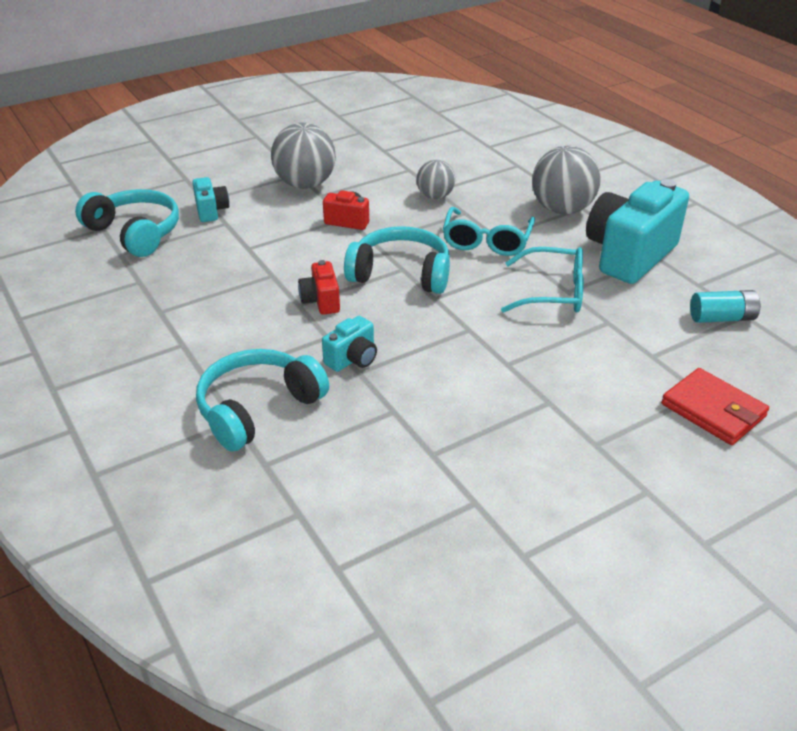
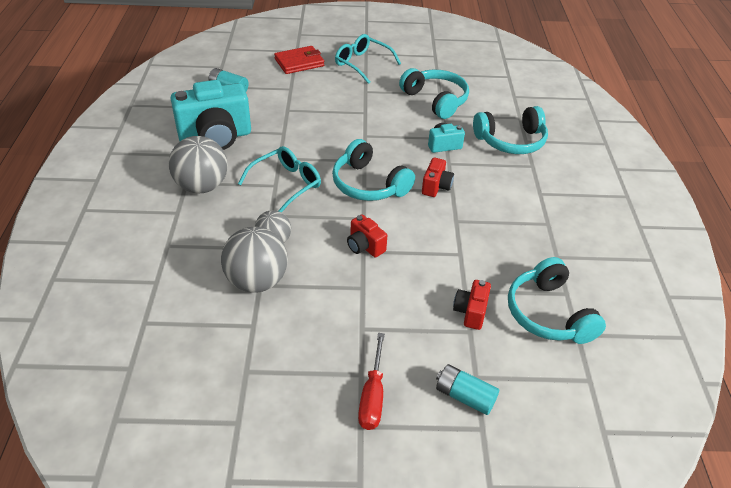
camera: 150 degrees left, 5 degrees up
(189, 167) = (464, 396): none -> turquoise battery
(211, 211) = (470, 312): turquoise camera -> red camera
(259, 148) = (372, 396): none -> red screwdriver
(305, 184) = (366, 309): grey ball -> grey ball (257, 281)
(427, 436) = (436, 100): none -> turquoise headphones
(553, 292) = (292, 135): turquoise glasses -> turquoise glasses (362, 64)
(713, 410) = (299, 62): red wallet -> red wallet turned 75 degrees clockwise

